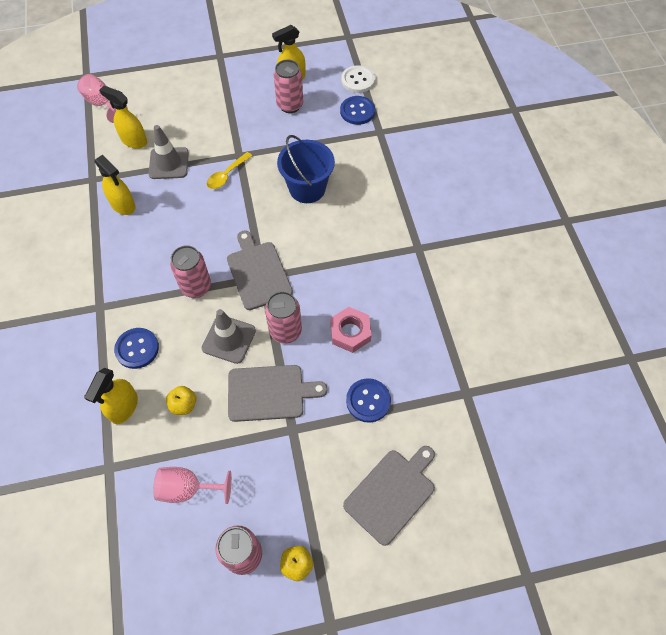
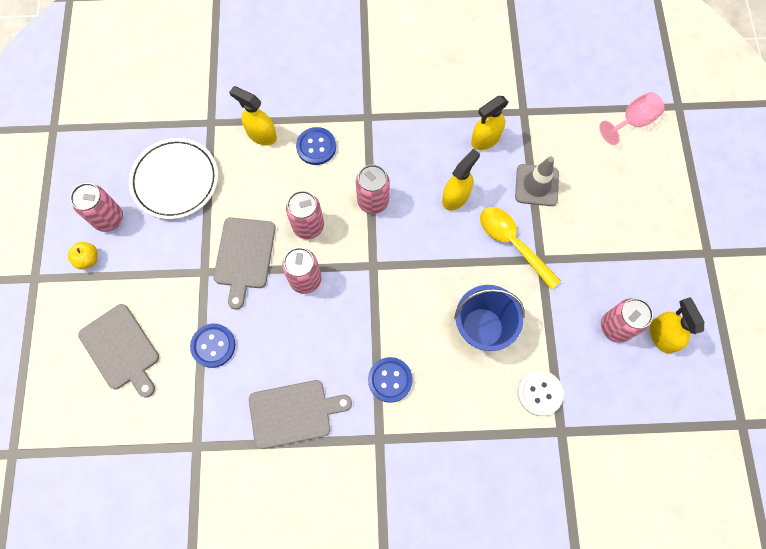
camera: 100 degrees right, 10 degrees up
(134, 140) = (573, 152): yellow spray bottle -> yellow spray bottle (456, 197)
(184, 405) = (251, 182): yellow apple -> none
(187, 489) = (175, 181): pink goblet -> white plate
(226, 175) = (512, 243): yellow spoon -> yellow spoon, size x1.55
(229, 339) = (308, 226): grey traffic cone -> pink can
(258, 273) = (378, 261): grey cutting board -> grey cutting board (293, 413)
(350, 332) = (290, 342): pink nut -> none
(357, 111) = (598, 410): blue button -> blue button (390, 380)
(358, 80) = (654, 421): white button -> white button (539, 393)

